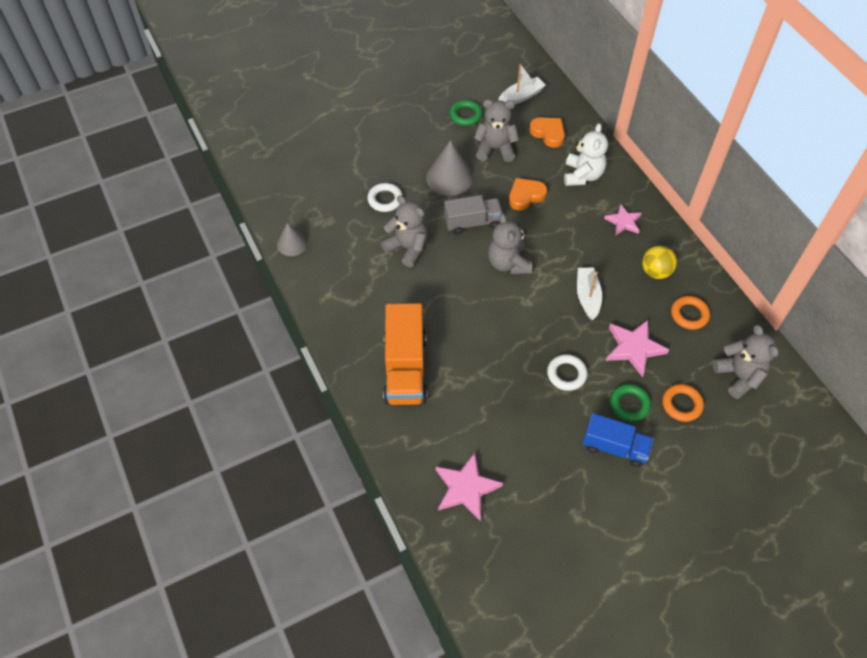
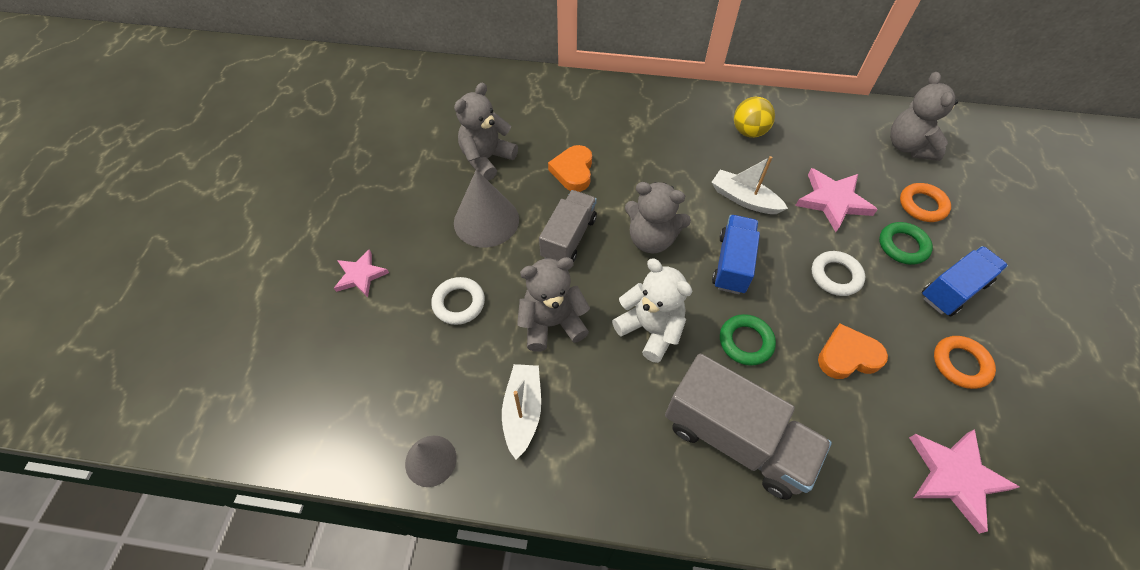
camera: 55 degrees left, 0 degrees up
(405, 368) = (735, 439): orange truck -> grey truck
(465, 115) = (415, 156): green ring -> green ring (745, 342)
(521, 96) = (440, 99): white boat -> white boat (523, 411)
(526, 314) = (732, 264): none -> blue truck
(548, 133) = (509, 107): orange heart -> orange heart (847, 356)
(582, 175) = (587, 114): white teddy bear -> white teddy bear (650, 329)
(623, 222) = (670, 119): pink star -> pink star (361, 275)
(689, 314) = (816, 138): orange ring -> orange ring (960, 364)
(738, 376) = (908, 146): grey teddy bear -> grey teddy bear turned 105 degrees counterclockwise

